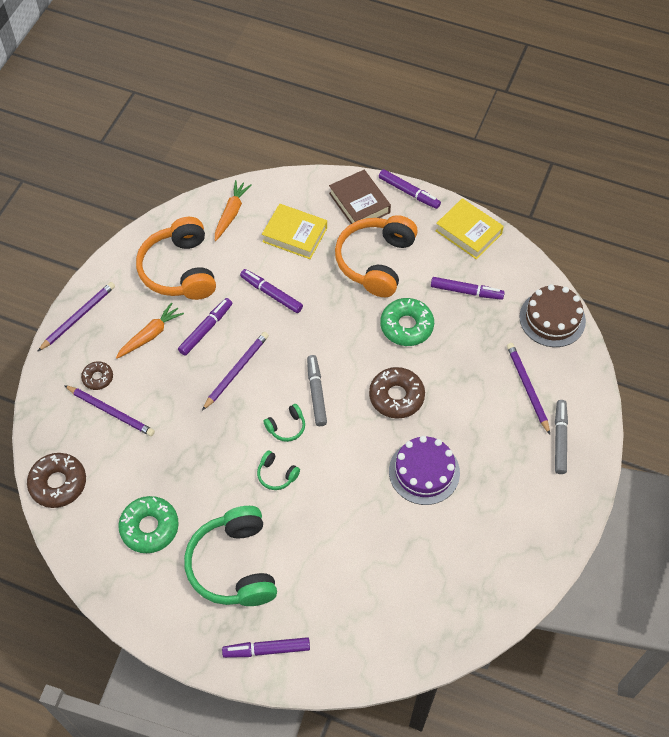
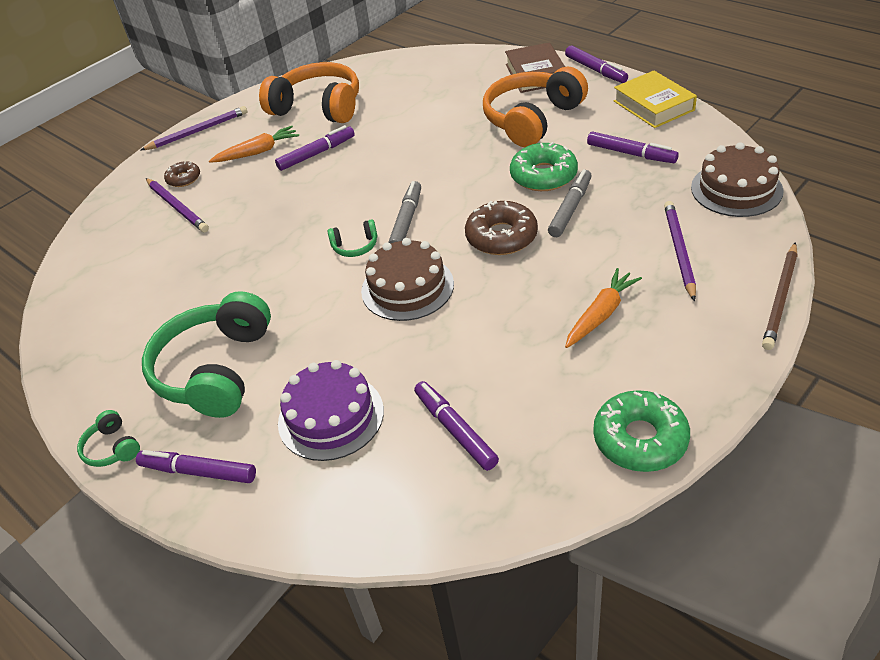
camera: 25 degrees right, 15 degrees down
(58, 483) = (83, 259): brown donut -> none
(149, 527) = (147, 314): green donut -> green donut (640, 439)
(179, 270) = (318, 107): orange headphones -> orange headphones turned 105 degrees clockwise
(231, 213) = (395, 71): orange carrot -> orange carrot (601, 314)
(236, 371) = (328, 190): purple pencil -> none
(271, 294) = (402, 133): purple marker -> purple marker (455, 430)
(276, 475) = (318, 288): green headphones -> green headphones (112, 448)
(295, 235) = (452, 92): yellow book -> none
(344, 460) = (407, 287): none -> brown cake
(424, 472) = (503, 315): purple cake -> purple cake (331, 416)
(560, 439) = (708, 310): grey marker -> grey marker (570, 209)
(603, 419) = (781, 298): none -> brown pencil

